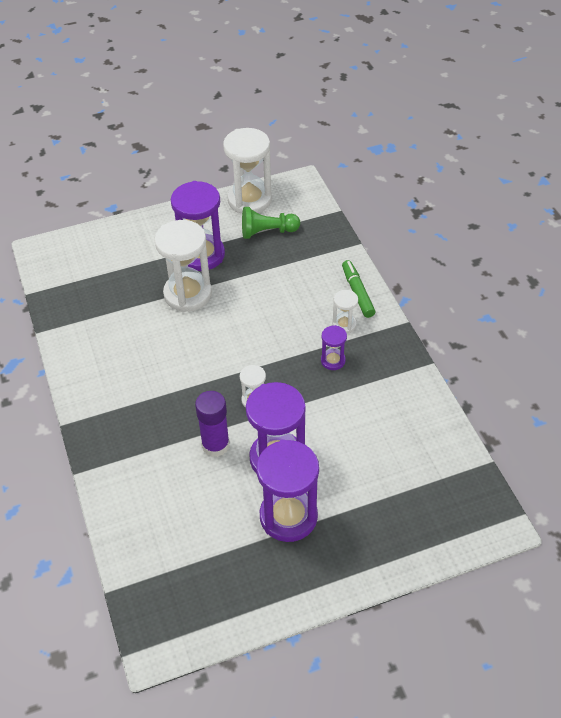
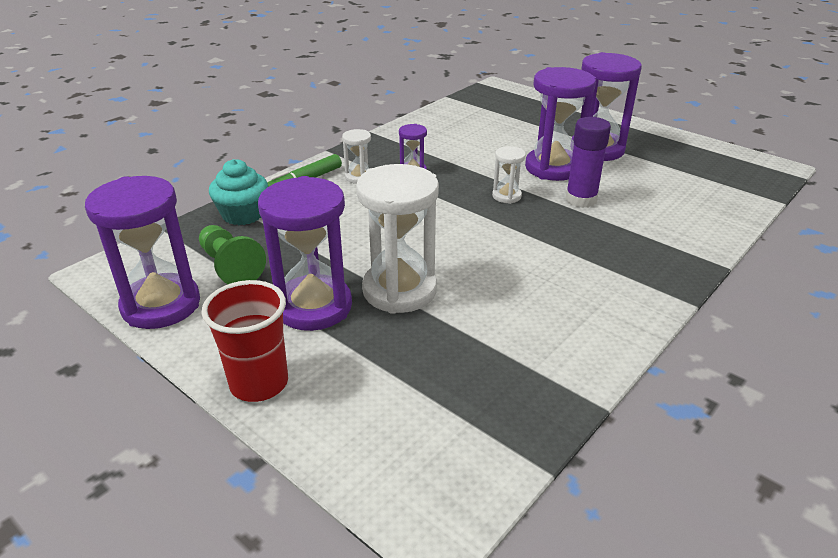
camera: 120 degrees left, 15 degrees down
(159, 221) = (259, 383): none -> red cup
(249, 200) = (161, 305): white hourglass -> purple hourglass
(328, 250) = (243, 214): none -> turquoise cupcake

